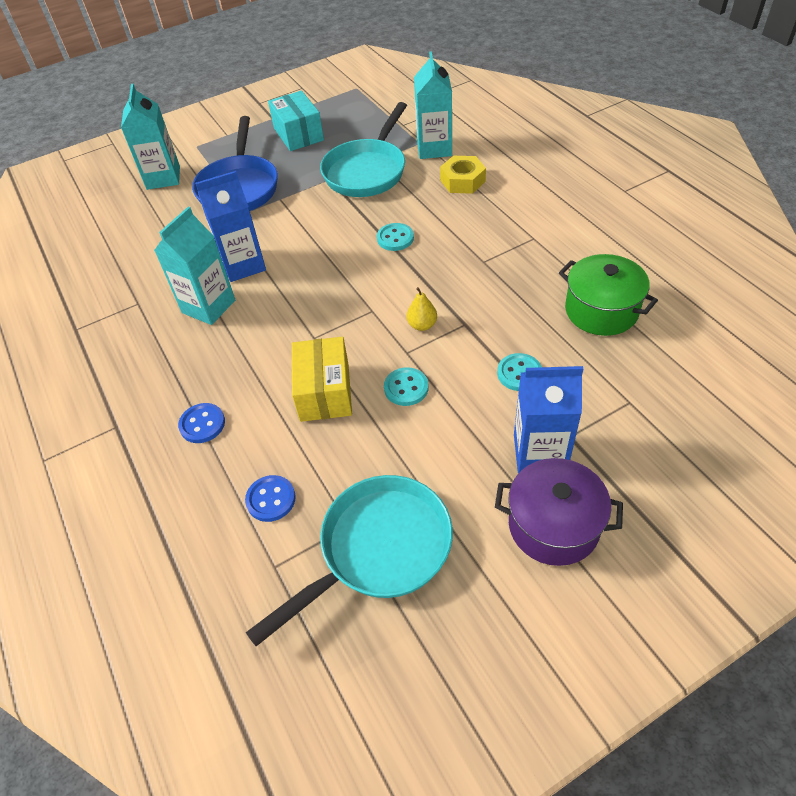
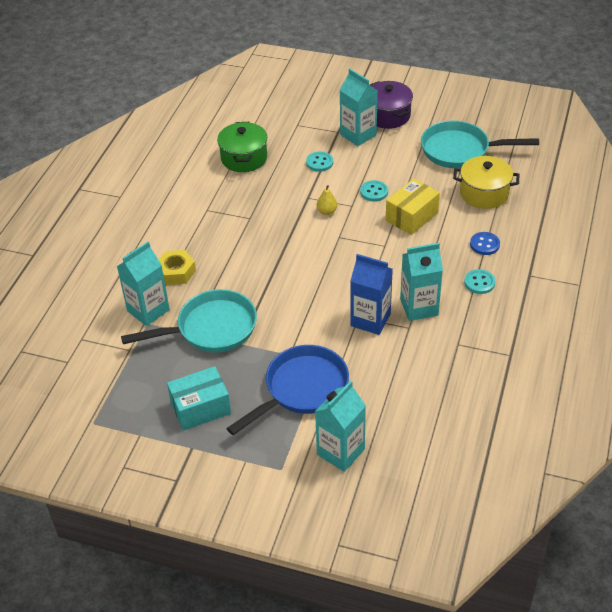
camera: 135 degrees left, 5 degrees down
(271, 499) = (484, 193): blue button -> yellow pot
(298, 134) = (200, 408): turquoise box -> turquoise box turned 45 degrees clockwise
(395, 238) = (269, 266): turquoise button -> turquoise button (479, 282)
(539, 453) = (358, 135): blue carton -> turquoise carton

